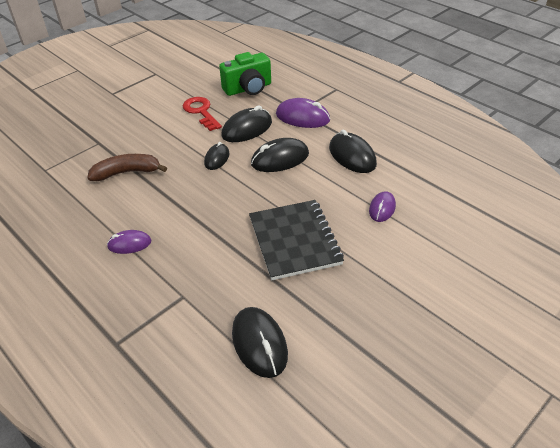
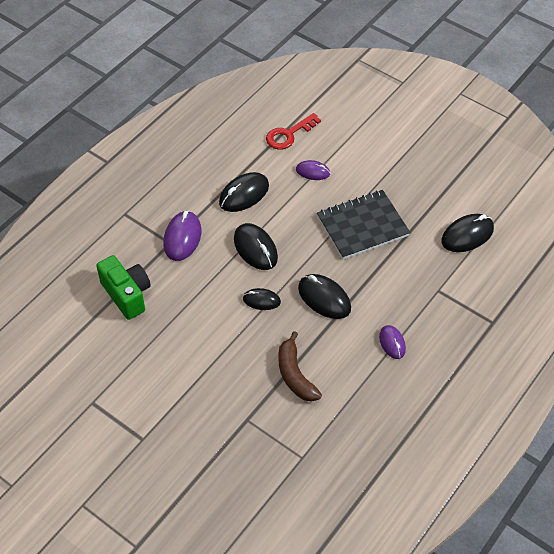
camera: 100 degrees left, 10 degrees up
(201, 112) = (178, 332): red key -> red key (289, 134)
(247, 129) = (208, 283): black mouse -> black mouse (324, 298)

